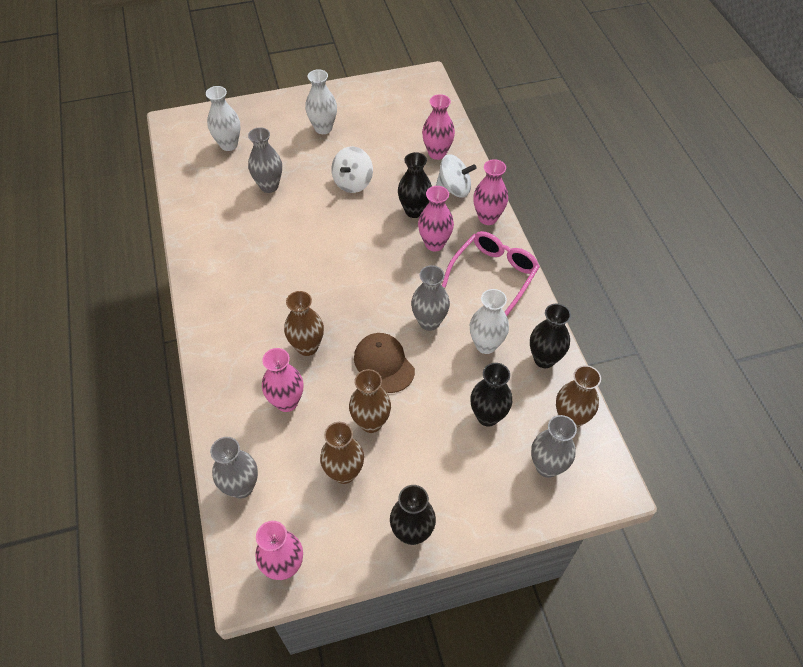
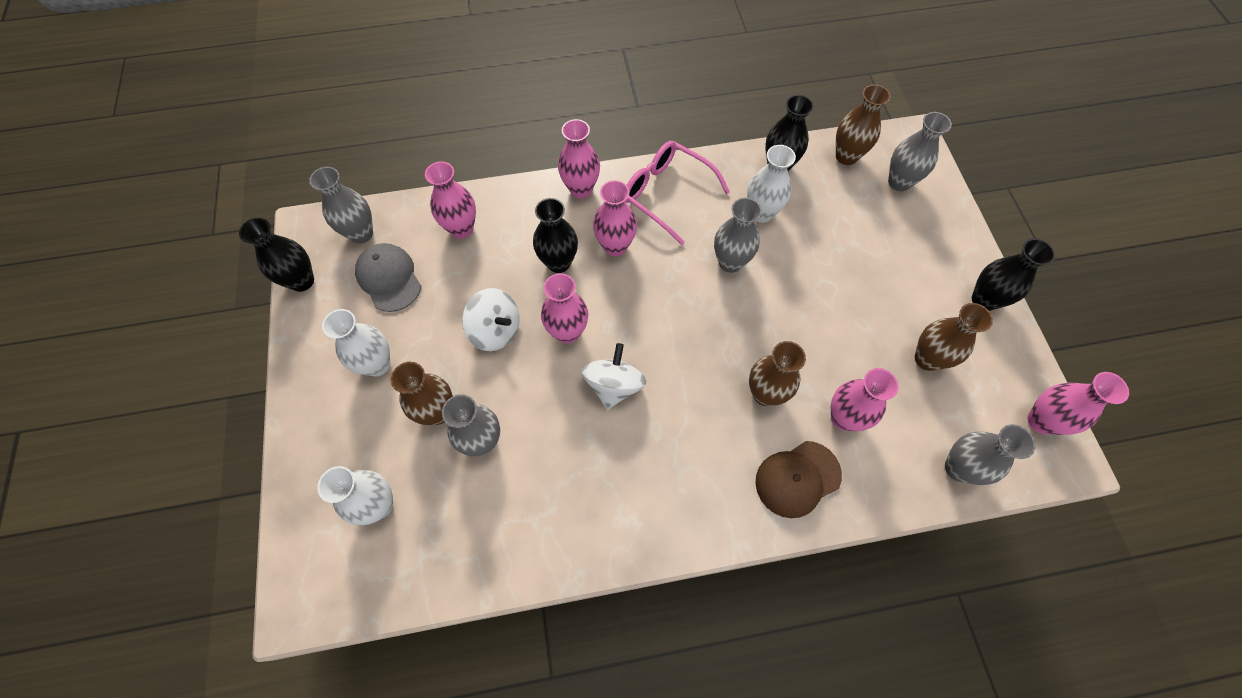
camera: 85 degrees left, 10 degrees up
(354, 222) = (567, 332): none -> pink vase
(371, 422) = (864, 329): brown vase -> brown vase (438, 412)
(384, 363) = (787, 312): brown cap -> brown cap (797, 479)
(389, 123) = (389, 278): none -> grey cap
(425, 103) = (361, 233): none -> grey vase
(454, 188) = (528, 217): white spinning top -> white spinning top (614, 385)
(487, 416) = (848, 222): black vase -> black vase (302, 281)

